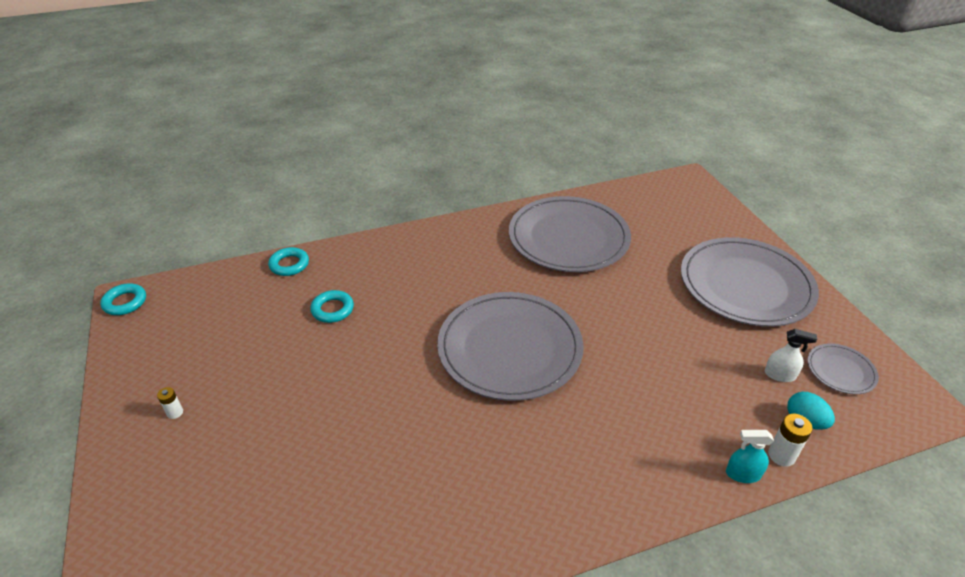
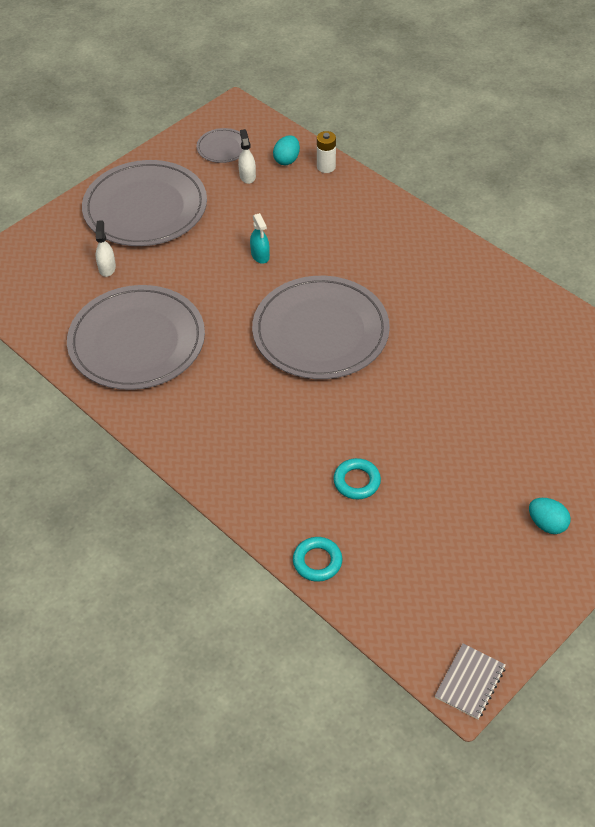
camera: 115 degrees left, 10 degrees up
(125, 302) = (470, 682): turquoise ring -> grey notebook
(175, 412) = (547, 524): white battery -> turquoise egg
(667, 243) = (107, 268): none -> white spray bottle
(742, 474) = (354, 181): turquoise spray bottle -> turquoise spray bottle (260, 255)

